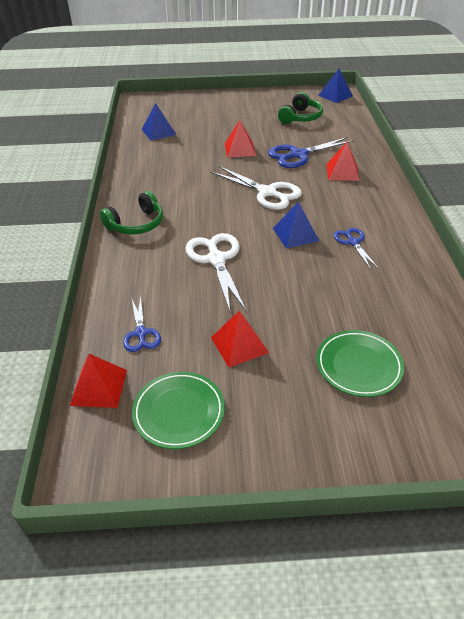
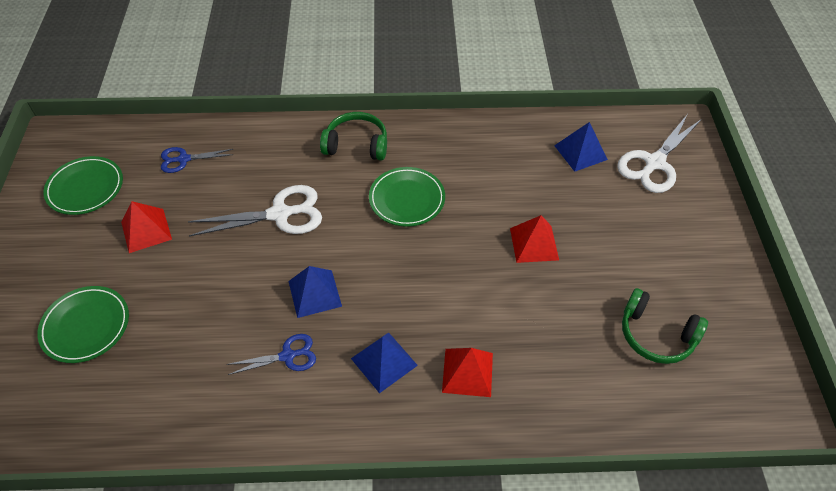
camera: 90 degrees right, 10 degrees up
(99, 387) = (130, 138): red pyramid -> none
(136, 224) = (356, 145): green headphones -> green headphones turned 135 degrees clockwise
(200, 197) = (407, 199): none -> green plate
(267, 192) = (414, 270): white scissors -> white scissors (654, 163)
(298, 155) = (520, 318): blue scissors -> none
(335, 95) = (767, 407): blue pyramid -> blue pyramid (384, 362)

